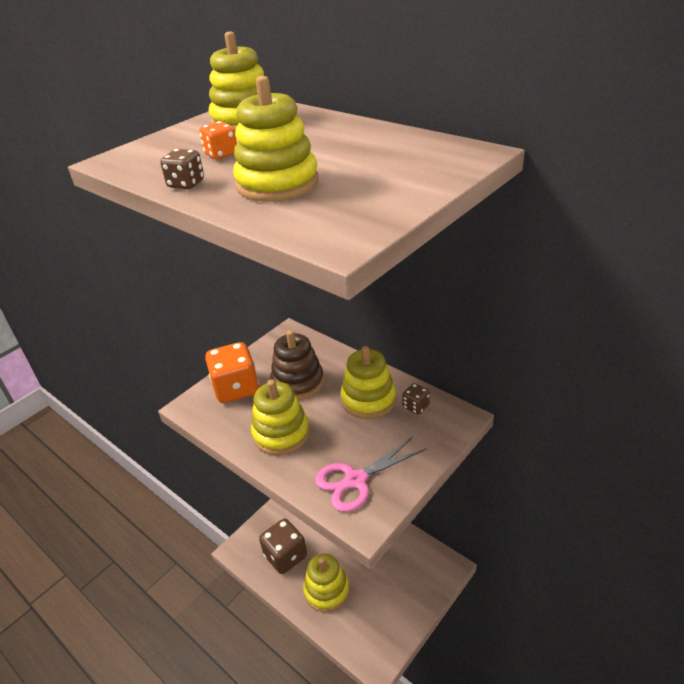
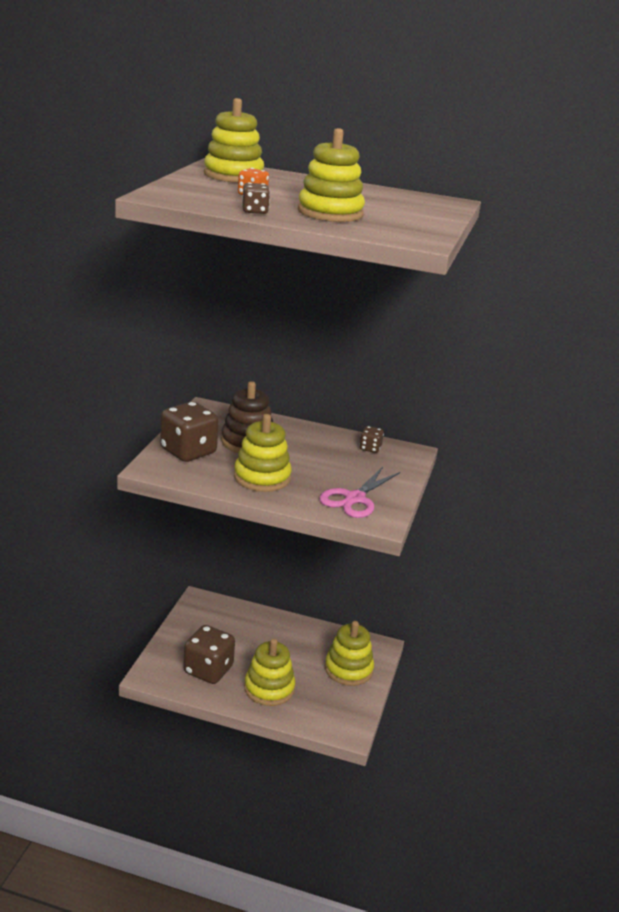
camera: 30 degrees left, 10 degrees down
(236, 388) = (188, 451): orange dice -> brown dice
(368, 399) = (324, 448): yellow stacking toy -> yellow stacking toy (348, 669)

